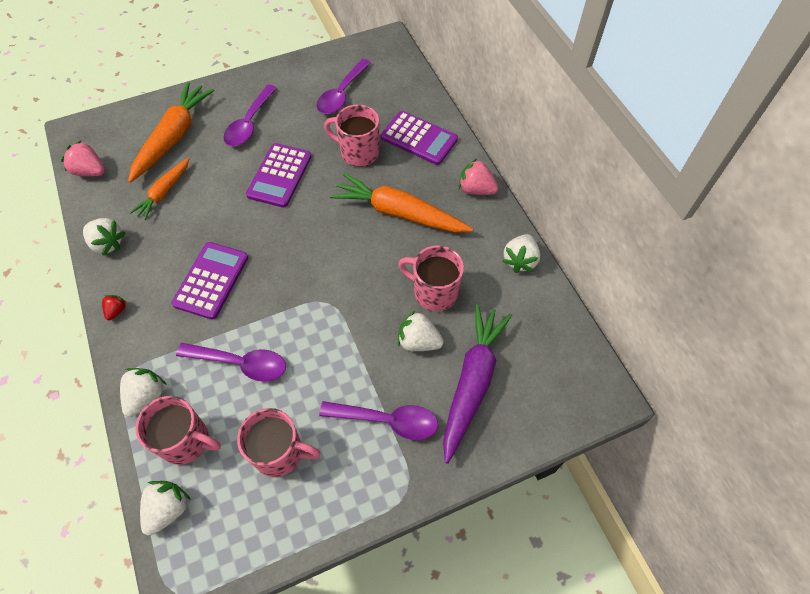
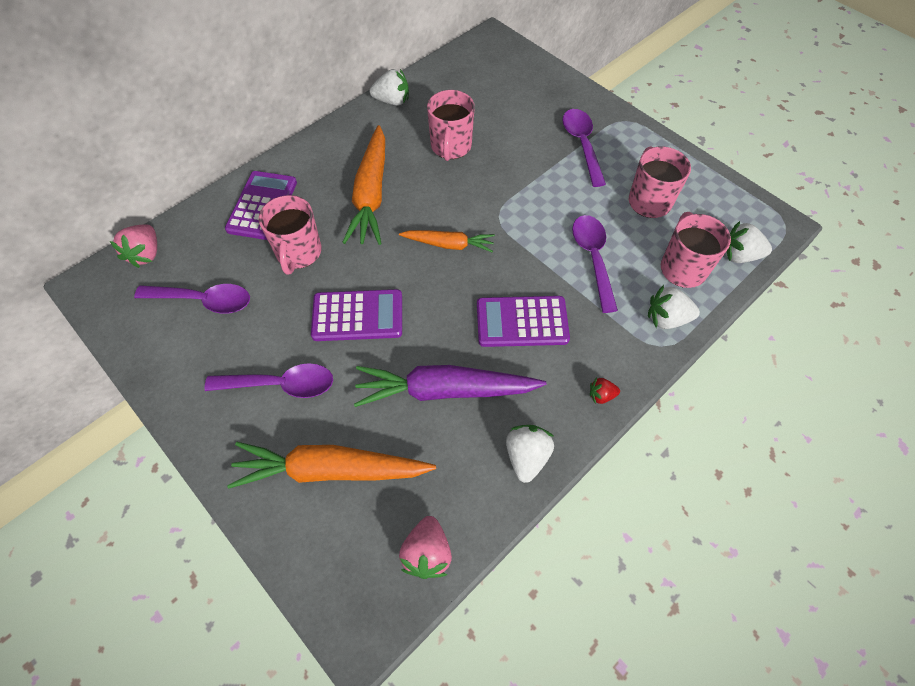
camera: 110 degrees left, 0 degrees up
(164, 192) = (427, 431): orange carrot -> orange carrot (449, 244)
(418, 341) = (503, 144): white strawberry -> none
(472, 382) = (521, 105): purple carrot -> purple carrot (445, 390)
(476, 189) = (320, 145): pink strawberry -> pink strawberry (146, 254)

